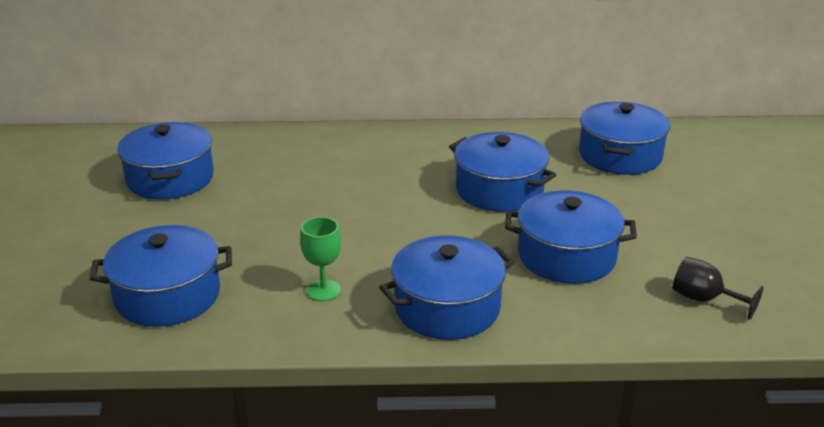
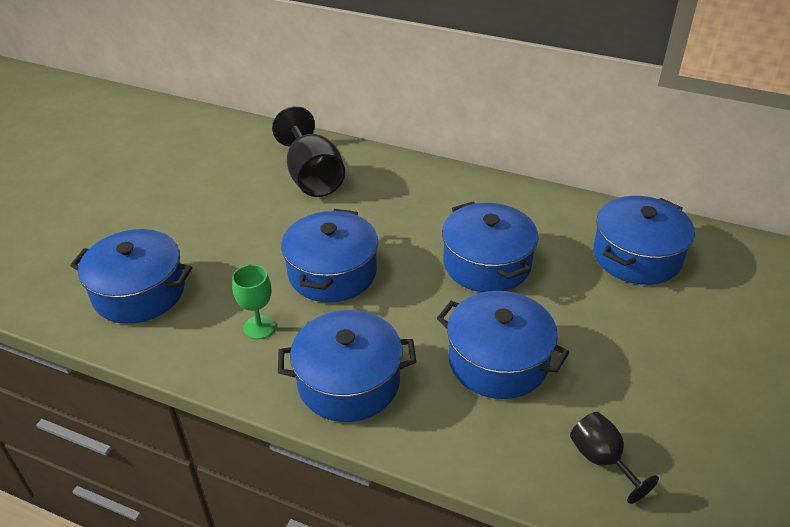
camera: 25 degrees right, 10 degrees up
(170, 179) = (219, 173): blue pot -> blue pot (332, 273)
(275, 161) = (312, 177): none -> black goblet

